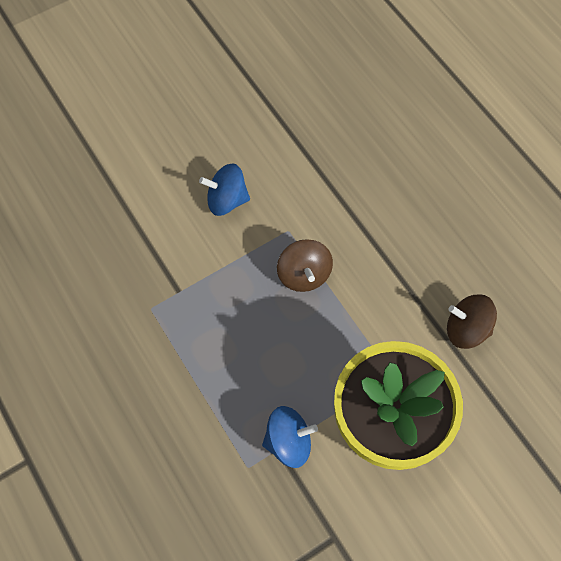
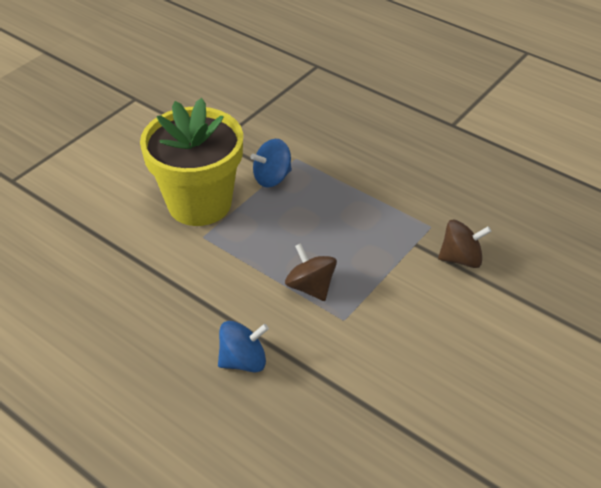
camera: 160 degrees right, 20 degrees down
(226, 200) = (420, 328): blue spinning top -> blue spinning top (243, 361)
(466, 329) = (143, 286): brown spinning top -> brown spinning top (461, 258)

